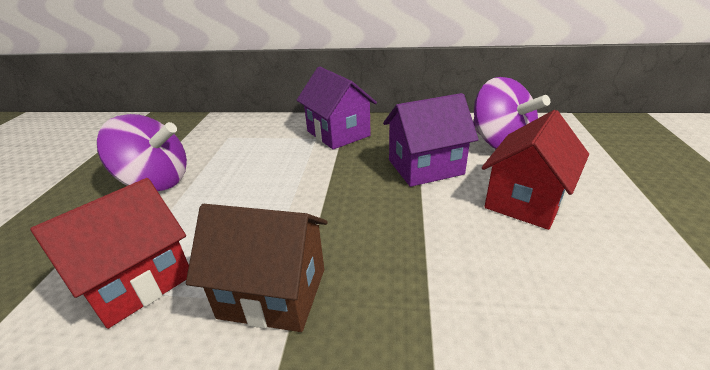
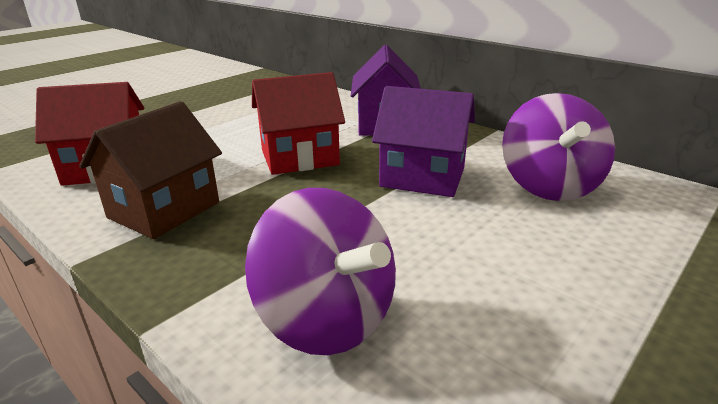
camera: 35 degrees right, 5 degrees down
(156, 181) = (199, 115): purple spinning top -> purple spinning top (327, 319)
(273, 293) = (164, 210): brown house -> brown house turned 75 degrees clockwise
(525, 200) = (481, 243): red house -> red house (299, 158)

